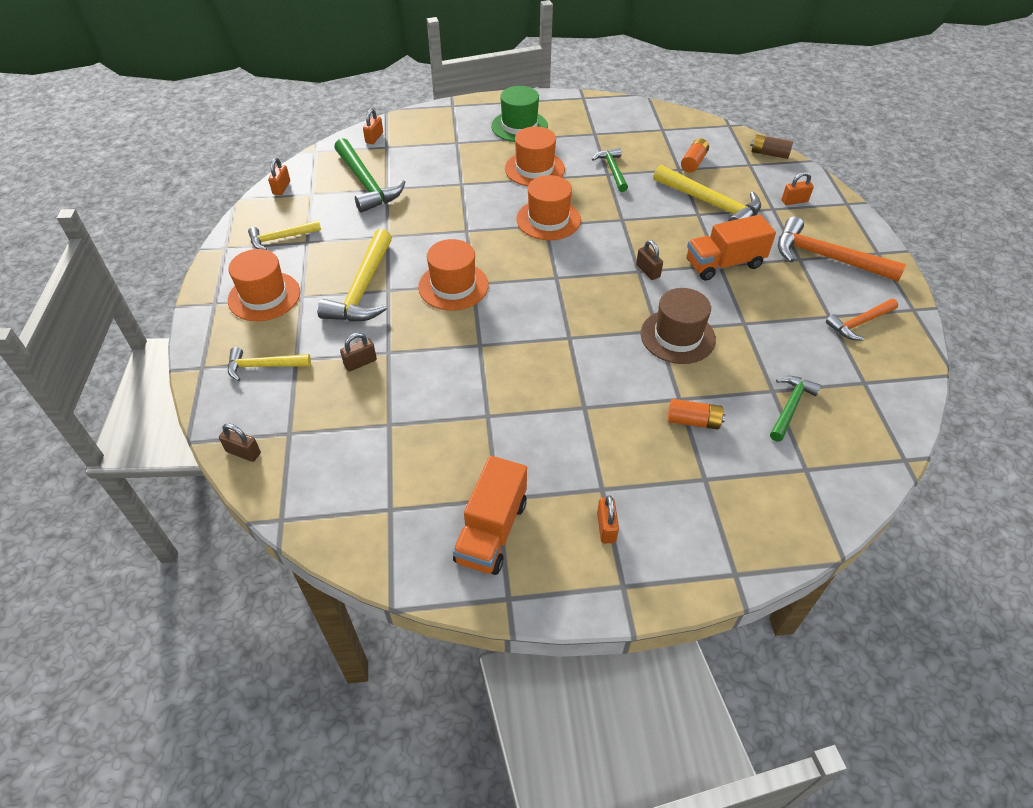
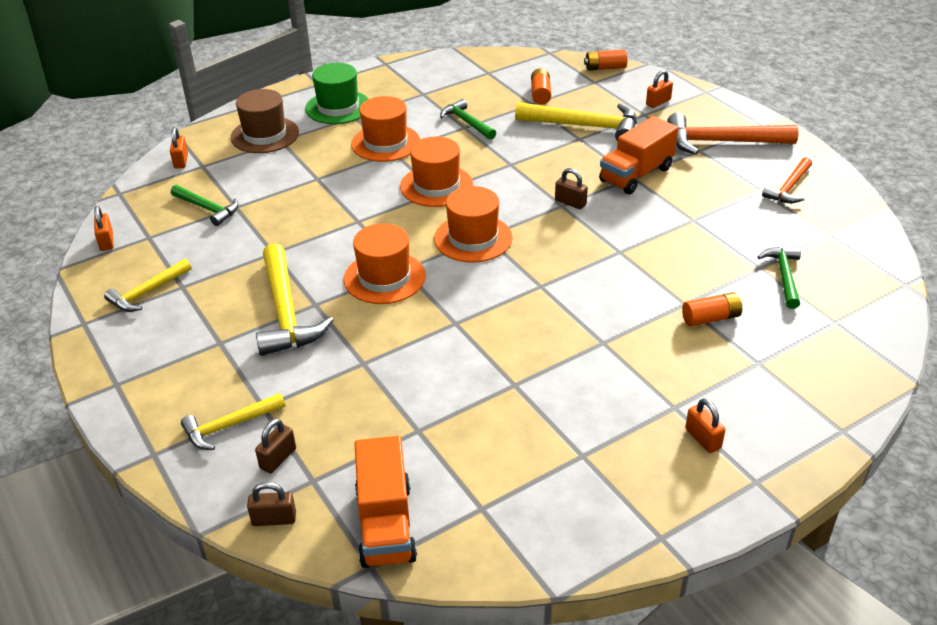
camera: 25 degrees left, 10 degrees down
(264, 296) = (173, 357): orange hat -> orange hat (473, 238)
(360, 363) = (339, 384): brown padlock -> brown padlock (278, 458)
(366, 184) = (207, 209): green hammer -> green hammer, size x0.59
(491, 531) = (599, 486): orange truck -> orange truck (386, 524)
(677, 336) = (641, 251): brown hat -> brown hat (265, 135)
(769, 154) = (605, 68): brown battery -> orange battery

